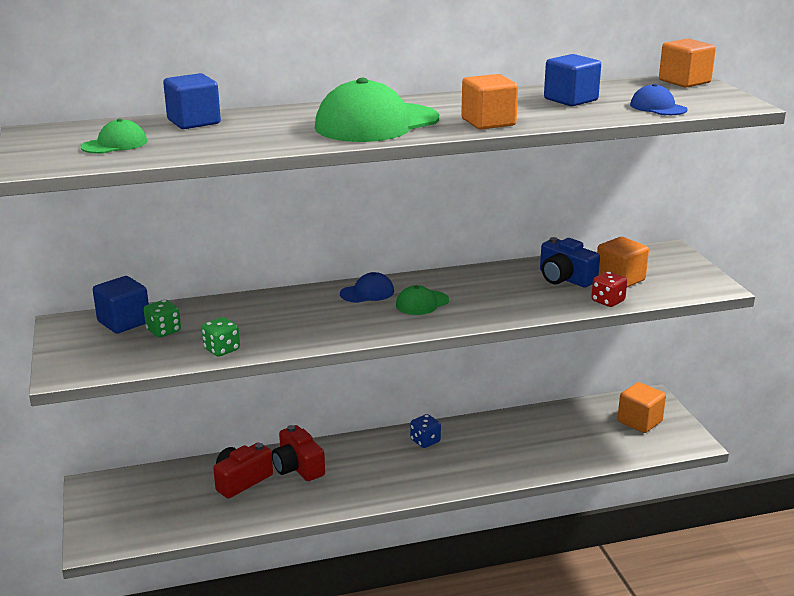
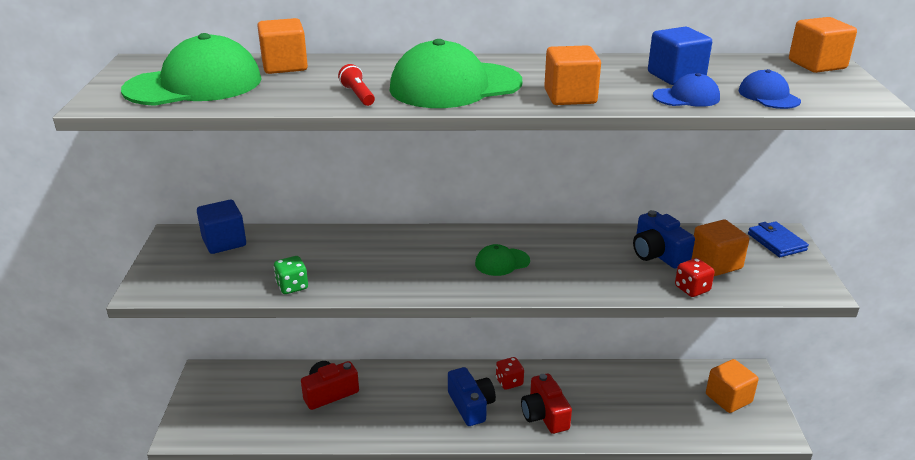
camera: 15 degrees right, 5 degrees up
(114, 144) = (194, 85): green cap -> green cap, size x2.08
(163, 331) = (252, 257): green dice -> none
(194, 122) = (284, 66): blue cube -> orange cube
(289, 138) = (358, 95): none -> red flashlight
(298, 467) = (383, 388): red camera -> red camera (544, 415)
(367, 292) = (455, 242): blue cap -> blue cap (686, 97)
(395, 467) = (471, 406): none -> blue camera
(425, 441) = (509, 382): blue dice -> red dice
(666, 256) = (776, 242): none -> blue wallet

